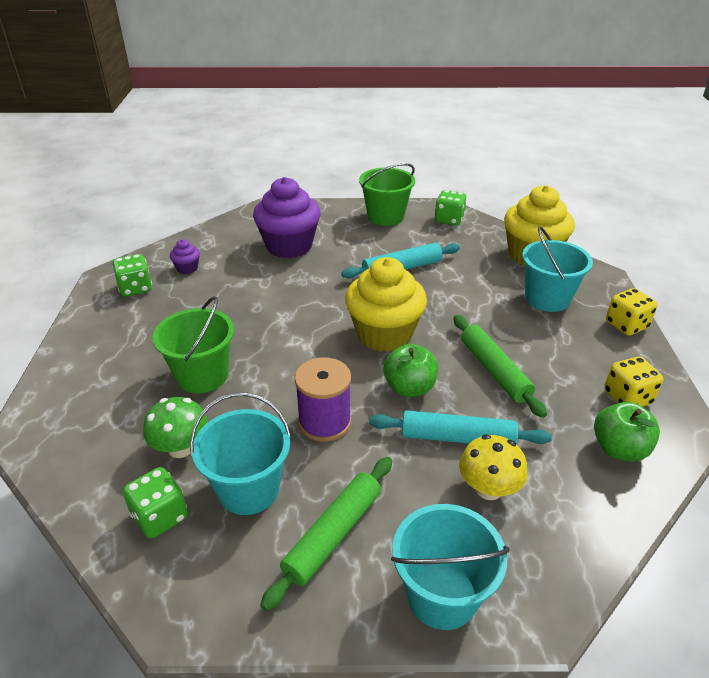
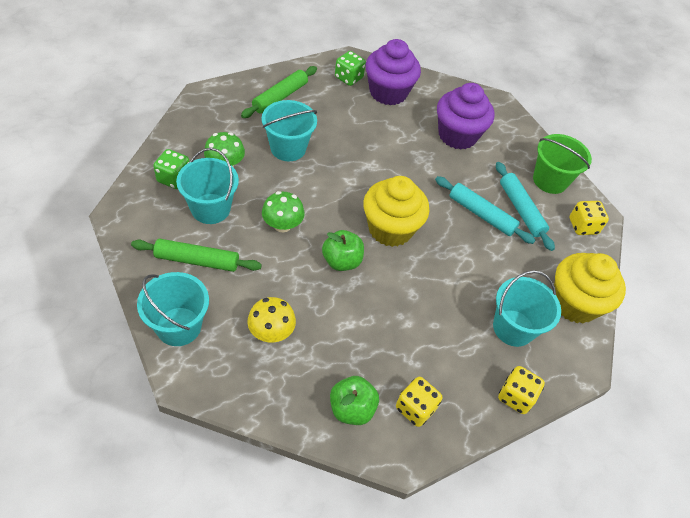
camera: 55 degrees right, 15 degrees up
(187, 268) = (388, 92): purple cupcake -> purple cupcake, size x2.34
(202, 375) = (288, 148): green bucket -> turquoise bucket
(324, 422) = (282, 225): purple spool -> green mushroom
(449, 220) = (583, 226): green dice -> yellow dice
(457, 438) = (308, 303): turquoise rolling pin -> turquoise rolling pin (520, 209)
(494, 370) = (392, 309): green rolling pin -> green rolling pin (280, 97)

